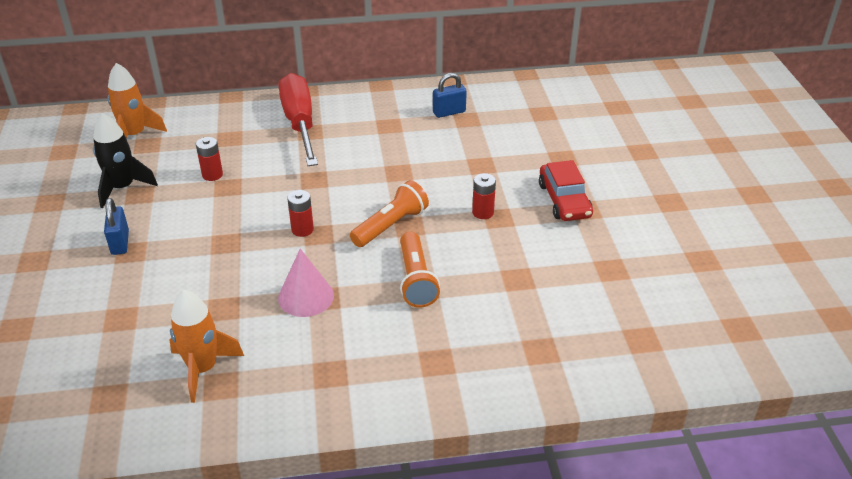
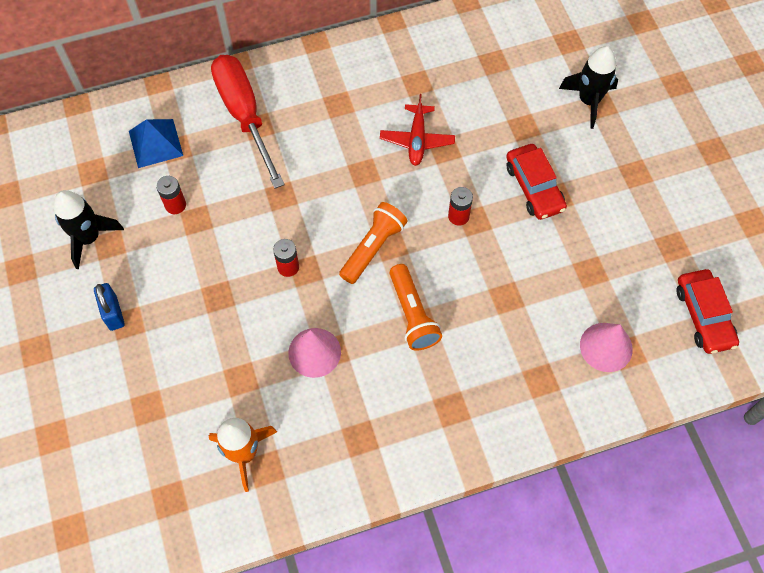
camera: 10 degrees left, 25 degrees up
(134, 135) = (74, 159): orange rocket -> none
(212, 133) = (155, 143): none -> blue pyramid
(449, 112) = (397, 75): blue padlock -> none
(456, 156) = (417, 140): none -> red plane
(618, 331) = (606, 347): none -> pink cone
(630, 147) = (588, 101): none -> black rocket
(731, 319) = (703, 316): none -> red car

